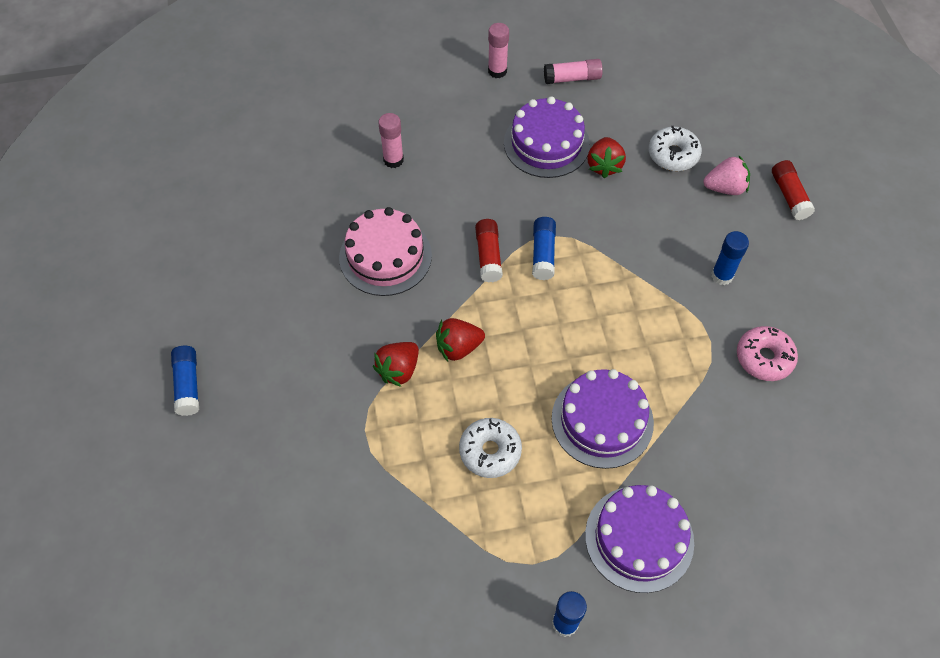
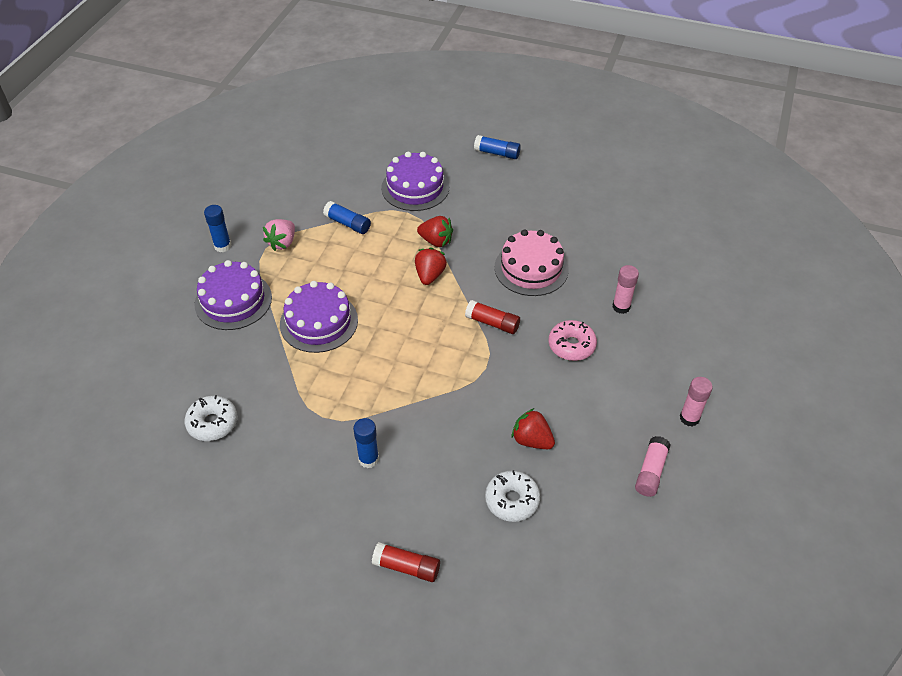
camera: 120 degrees right, 10 degrees down
(398, 370) = (436, 241): red strawberry -> red strawberry turned 135 degrees clockwise
(490, 451) = (346, 259): white donut -> white donut (212, 423)
(543, 253) = (472, 355): blue glue stick -> blue glue stick (348, 223)
(546, 143) = (581, 412): purple cake -> purple cake (415, 187)
(725, 188) = (450, 519): pink strawberry -> pink strawberry (282, 243)
(764, 358) = (282, 442): pink donut -> pink donut (571, 345)

